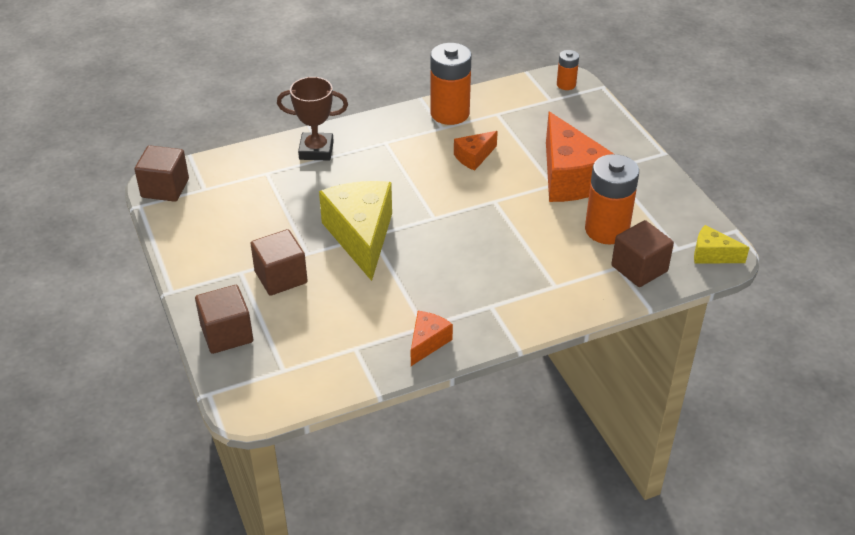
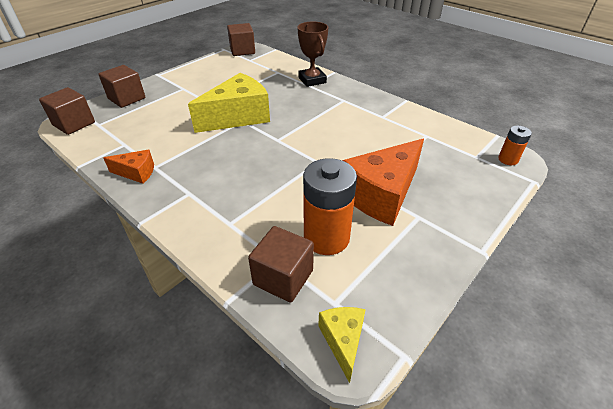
camera: 65 degrees right, 0 degrees up
(281, 277) = (184, 101): brown cube -> brown cube (74, 124)
(450, 113) = (402, 115): orange battery -> none
(474, 157) = (362, 138): orange cheese -> none

